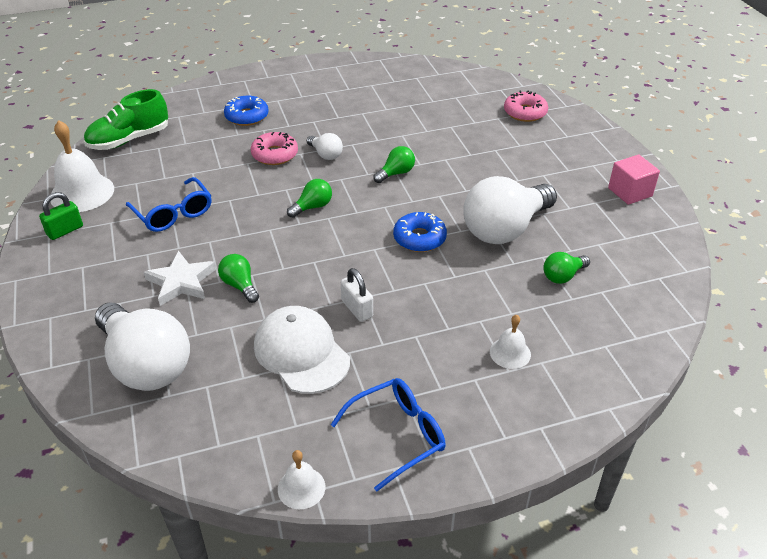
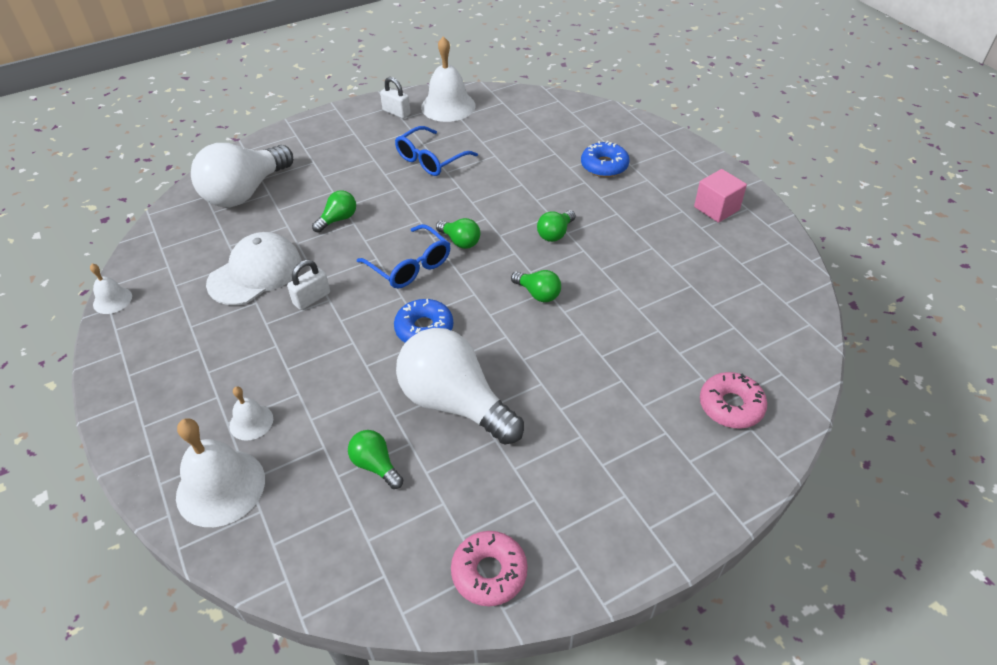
camera: 80 degrees right, 5 degrees up
(65, 231) = (396, 112): green padlock -> white padlock
(129, 140) = (534, 108): green shoe -> none
(181, 282) = (340, 186): white star -> none
(275, 154) = (542, 199): pink donut -> pink donut (489, 572)
(325, 154) = (555, 234): white light bulb -> green light bulb
(398, 435) = (156, 349): blue glasses -> blue glasses (410, 266)
(581, 372) = (220, 487): none -> white bell
(630, 192) = (570, 543): pink cube -> pink cube (716, 208)

